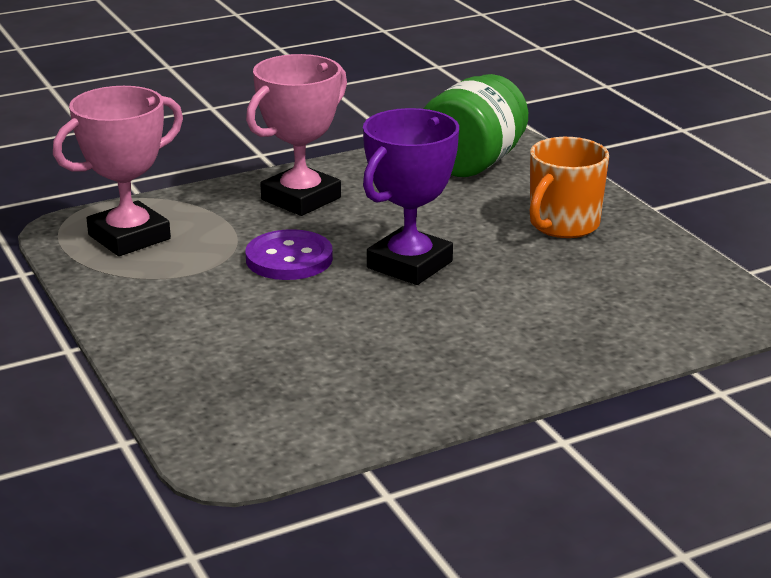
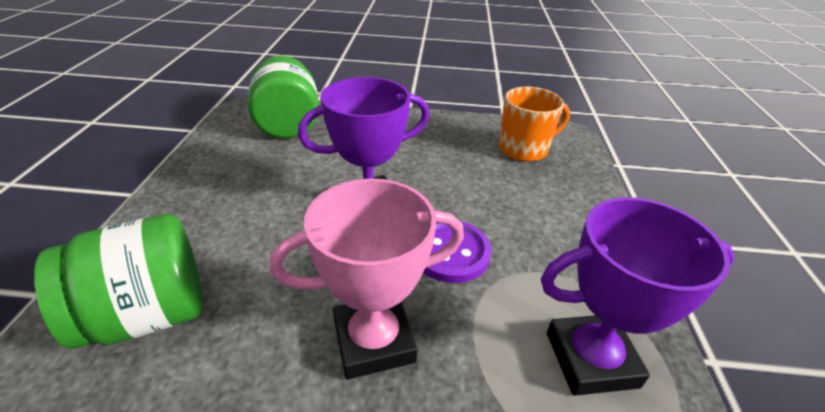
camera: 150 degrees left, 10 degrees up
(129, 237) = (591, 359): pink trophy -> purple trophy
(563, 225) = (221, 197): orange mug -> orange mug (524, 149)
(648, 311) = (288, 124): none -> green jar

